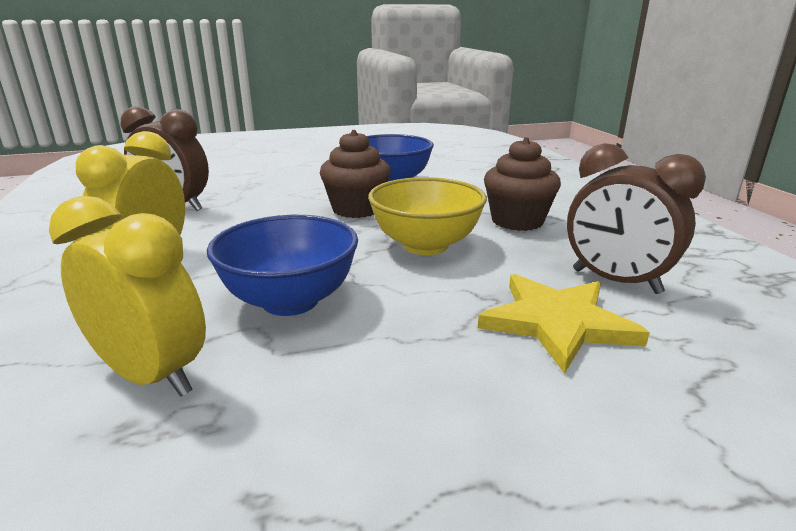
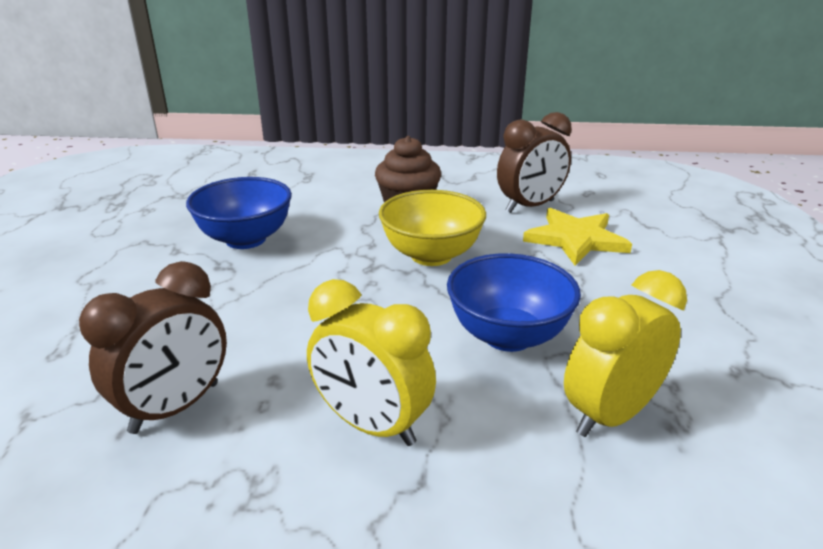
camera: 70 degrees left, 5 degrees up
(356, 209) = (313, 272): brown cupcake -> none

